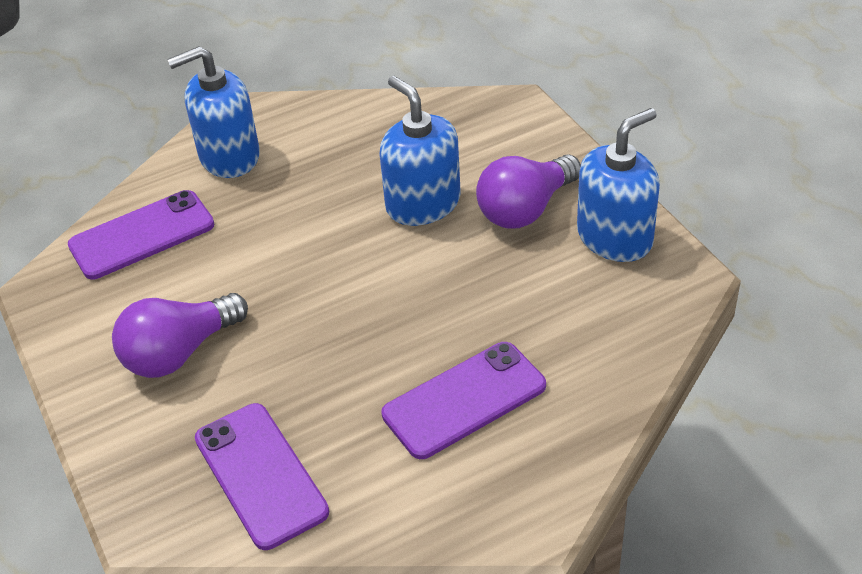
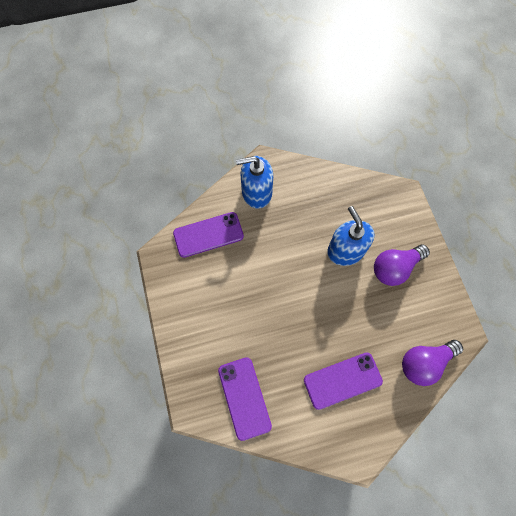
camera: 10 degrees right, 25 degrees up
(179, 352) = (217, 315): purple light bulb -> purple light bulb (424, 363)
(615, 237) = (434, 299): blue soap dispenser -> none

